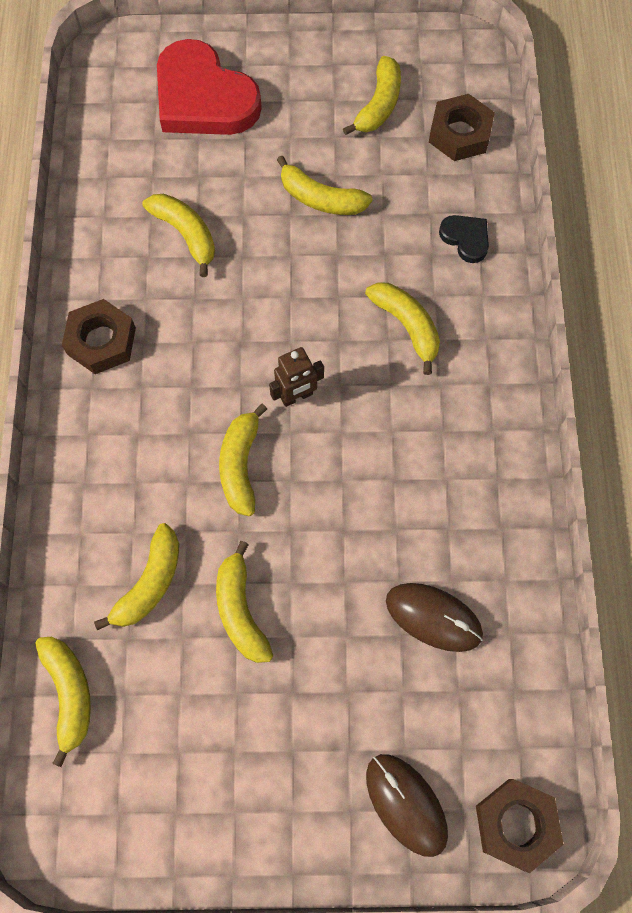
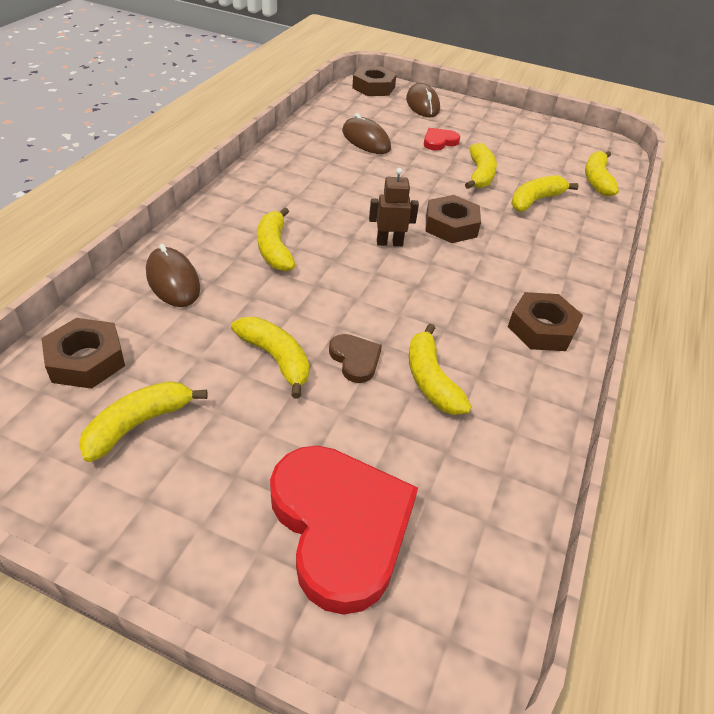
camera: 160 degrees left, 25 degrees down
(241, 465) = (451, 226): yellow banana -> brown nut
(257, 227) = (355, 359): none -> brown heart
(329, 678) = (439, 142): none -> red heart
(466, 239) = (173, 280): black heart -> brown mouse

